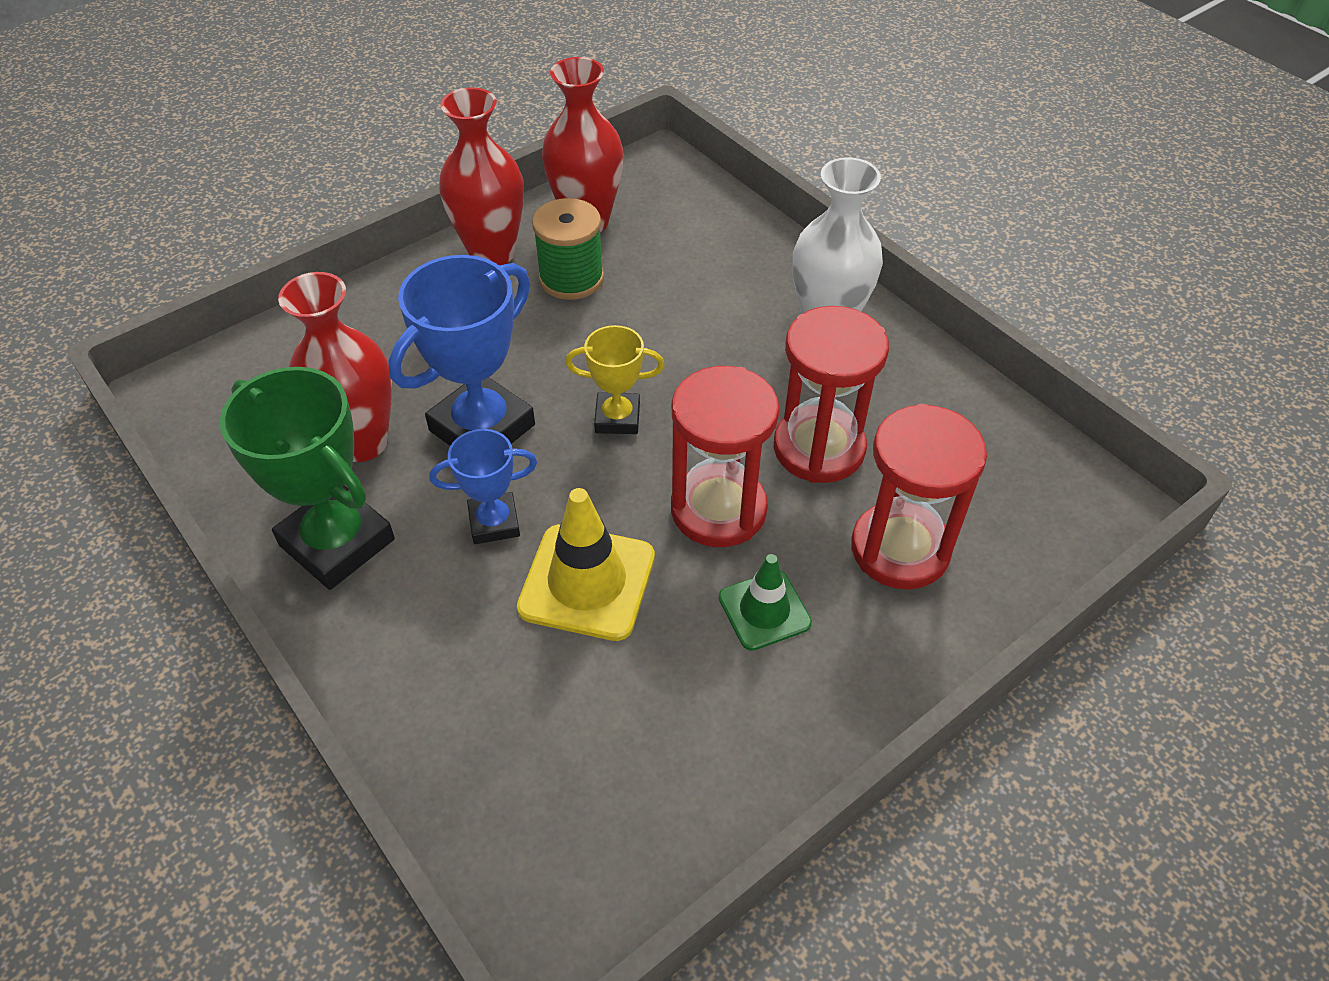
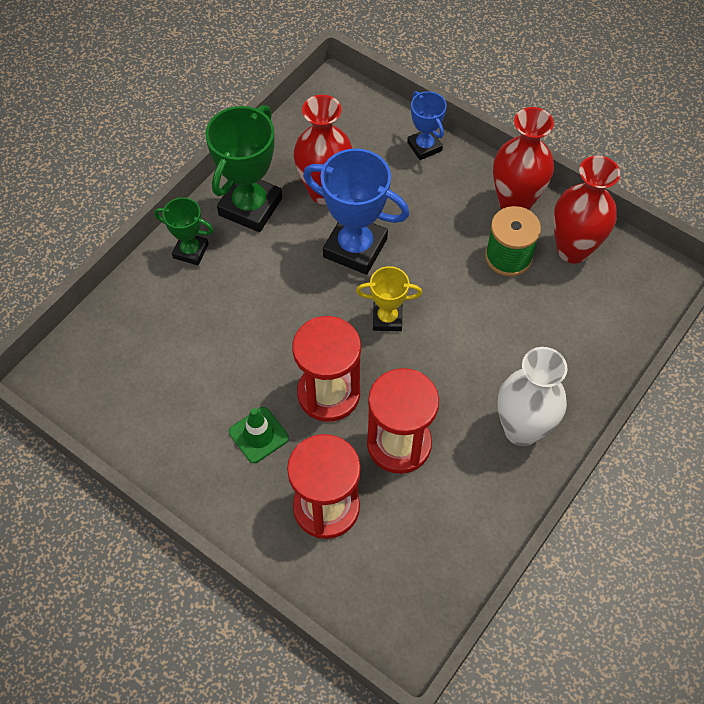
camera: 75 degrees right, 10 degrees up
(382, 644) = (191, 251): none -> green trophy
(494, 522) = (285, 277): blue trophy -> blue trophy (424, 146)
(587, 582) = (255, 336): yellow traffic cone -> none
(617, 418) = (387, 318): yellow trophy -> yellow trophy turned 75 degrees counterclockwise

